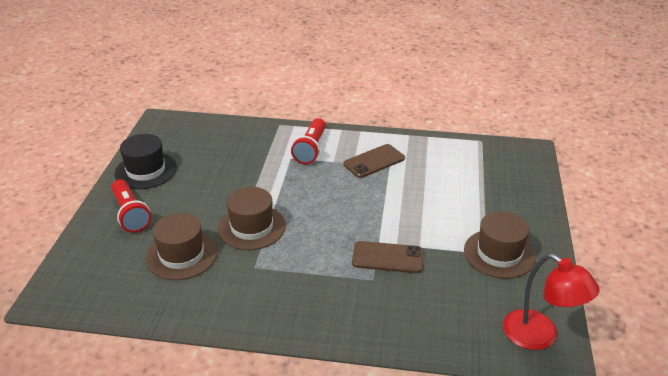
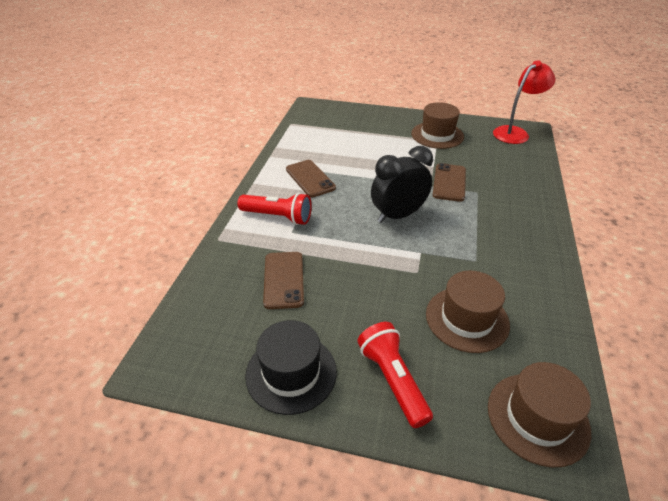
camera: 85 degrees left, 5 degrees up
(130, 214) = (392, 380): red flashlight -> red flashlight turned 90 degrees counterclockwise
(232, 159) = (284, 280): none -> brown phone
(252, 227) = (414, 262): brown hat -> brown hat (537, 418)
(320, 218) = (398, 215): none -> black clock

